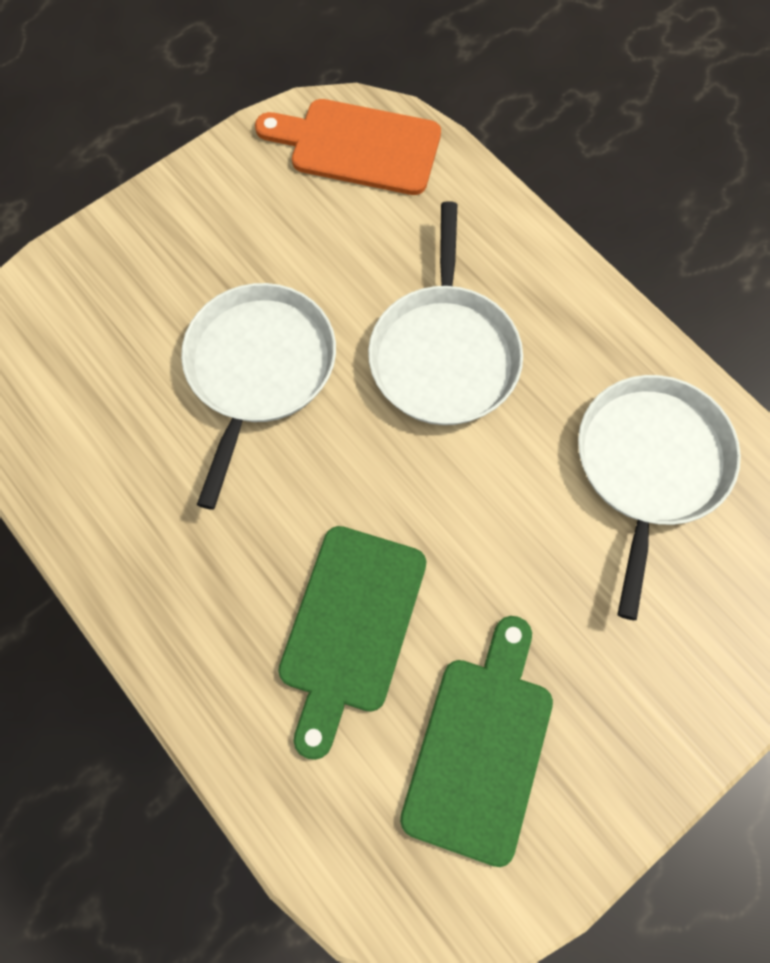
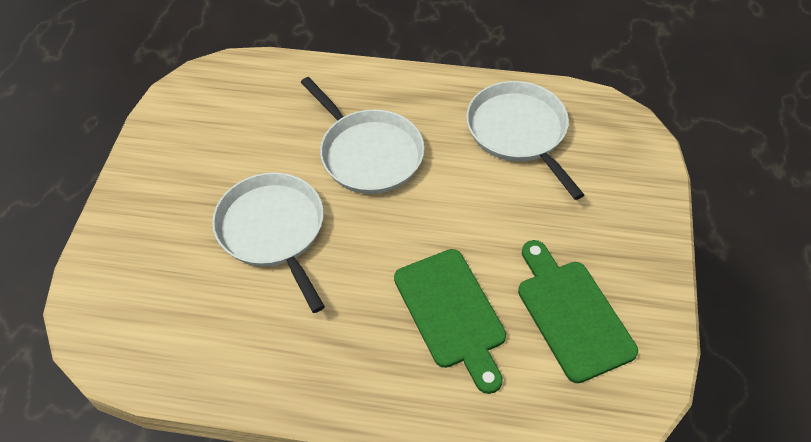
camera: 40 degrees left, 15 degrees down
(358, 146) = (220, 89): orange cutting board -> none

